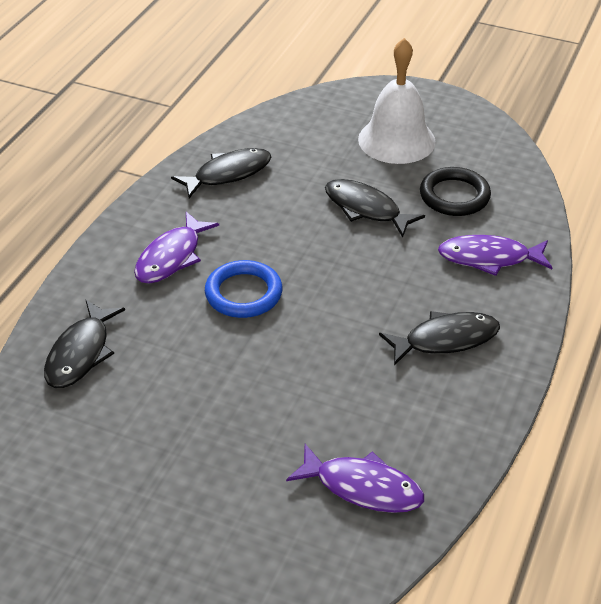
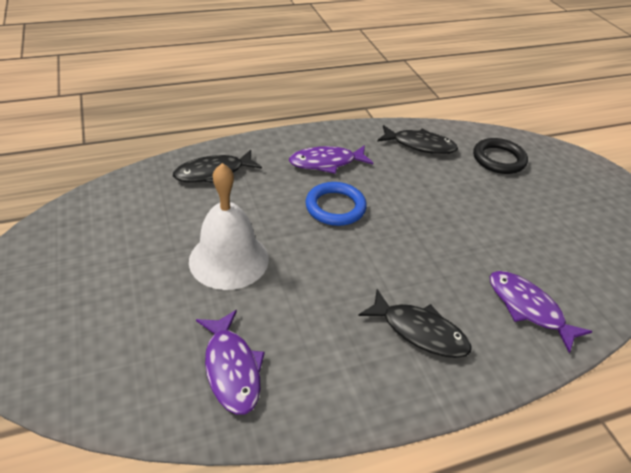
camera: 45 degrees right, 0 degrees up
(366, 209) = (479, 217): black fish -> none
(396, 140) = (559, 195): white bell -> white bell (229, 259)
(454, 196) = (556, 253): black ring -> black ring (498, 159)

